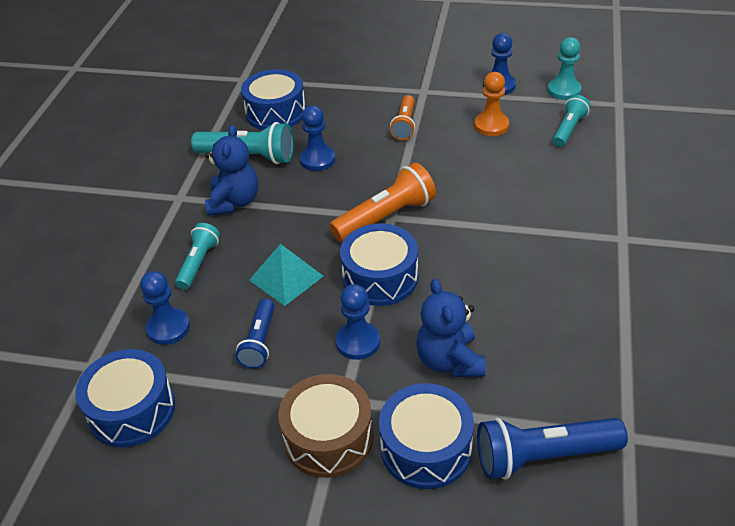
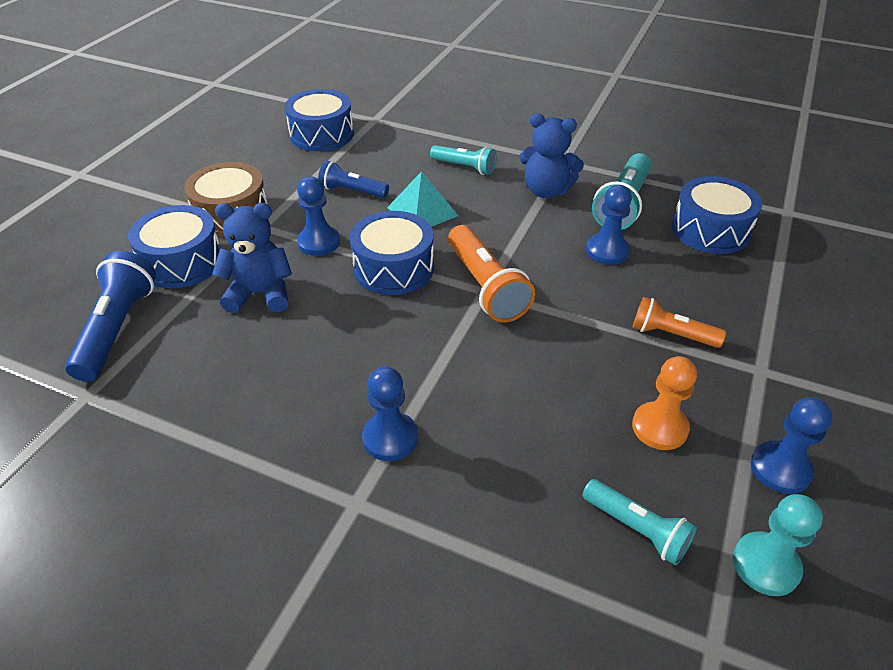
camera: 100 degrees right, 0 degrees up
(168, 328) = (394, 151): blue pawn -> blue pawn (390, 438)

